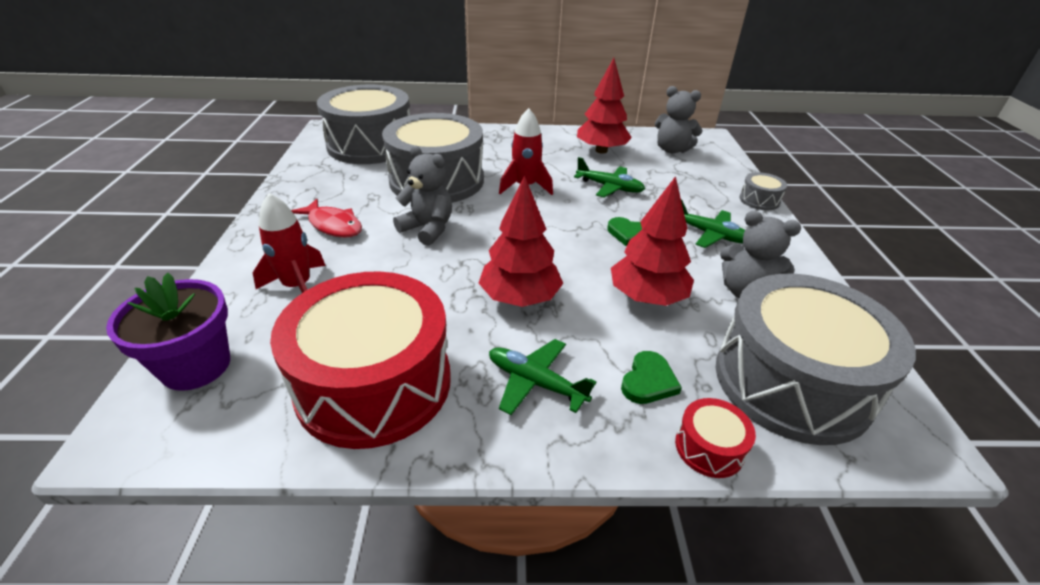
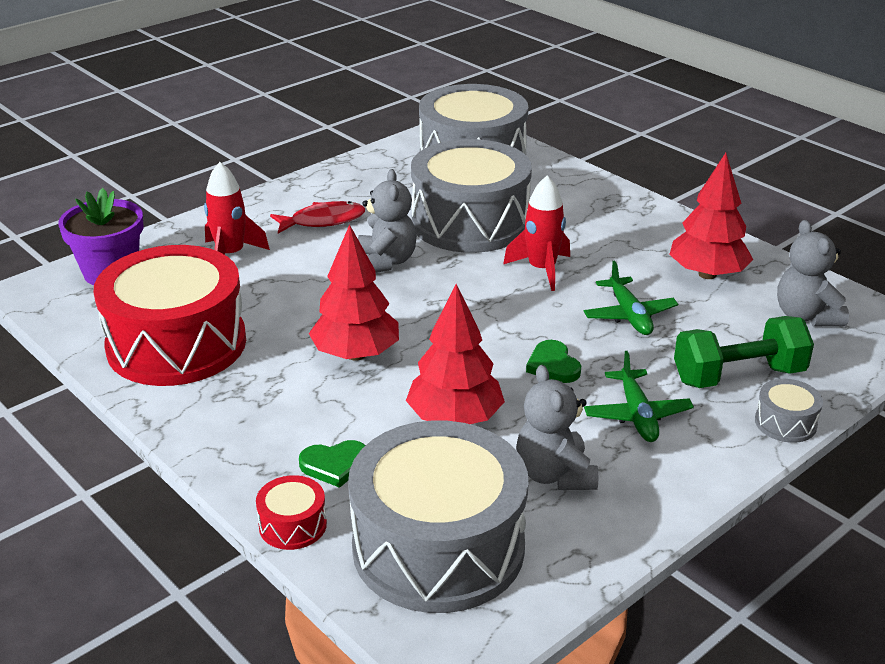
camera: 50 degrees right, 5 degrees down
(333, 225) = (323, 221): red fish -> red fish turned 105 degrees counterclockwise
(535, 382) = (263, 411): green plane -> none
(704, 190) = (738, 376): none -> green dumbbell

